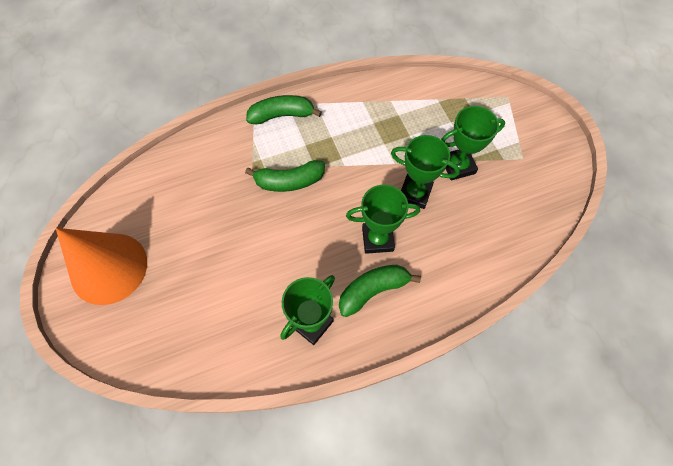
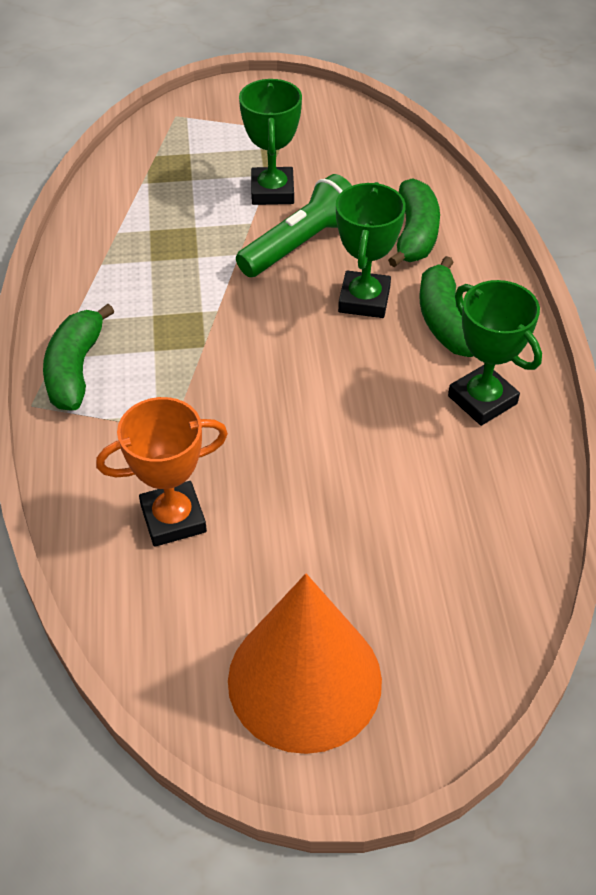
camera: 75 degrees left, 15 degrees down
(195, 186) = (173, 518): none -> orange trophy
(289, 181) = (219, 383): green banana -> green banana (415, 234)
(415, 193) = (301, 244): green trophy -> green flashlight

